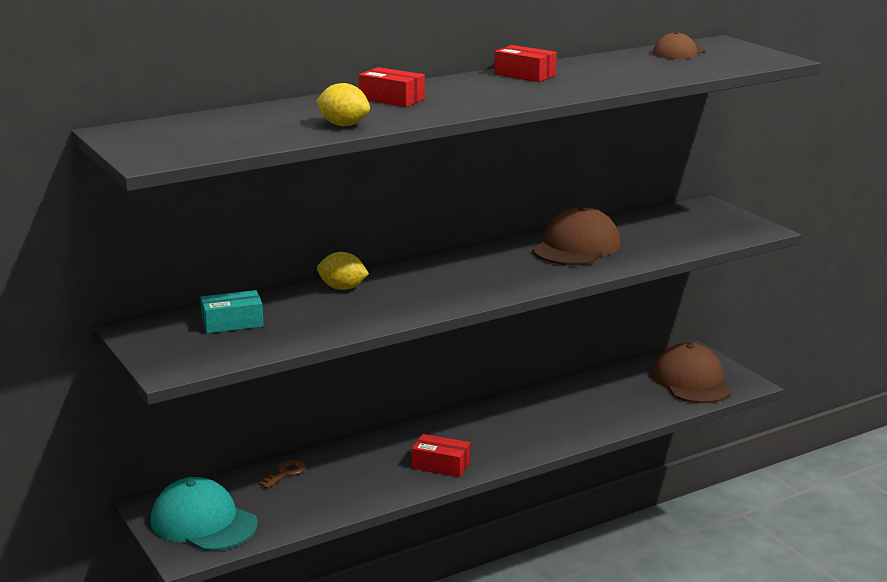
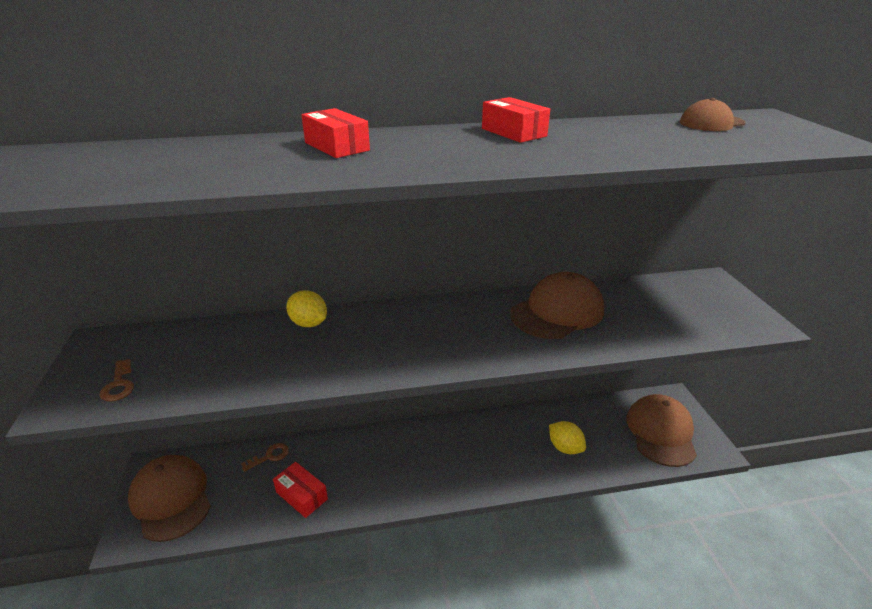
camera: 20 degrees right, 10 degrees up
(203, 522) = (171, 499): turquoise cap -> brown cap
(207, 351) = (119, 385): none -> brown key
(232, 323) = (178, 349): turquoise box -> none
(344, 125) = (232, 175): yellow lemon -> yellow lemon (565, 448)
(441, 465) = (394, 482): red box -> red box (302, 495)

